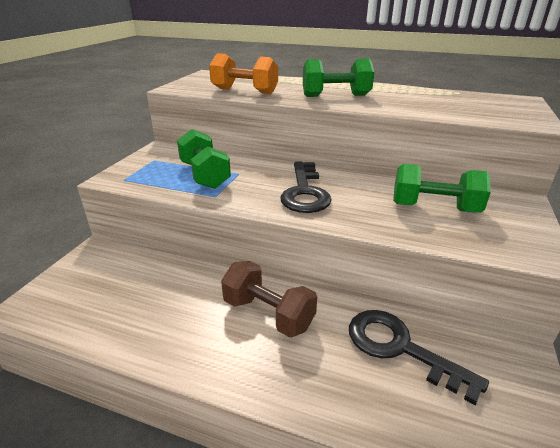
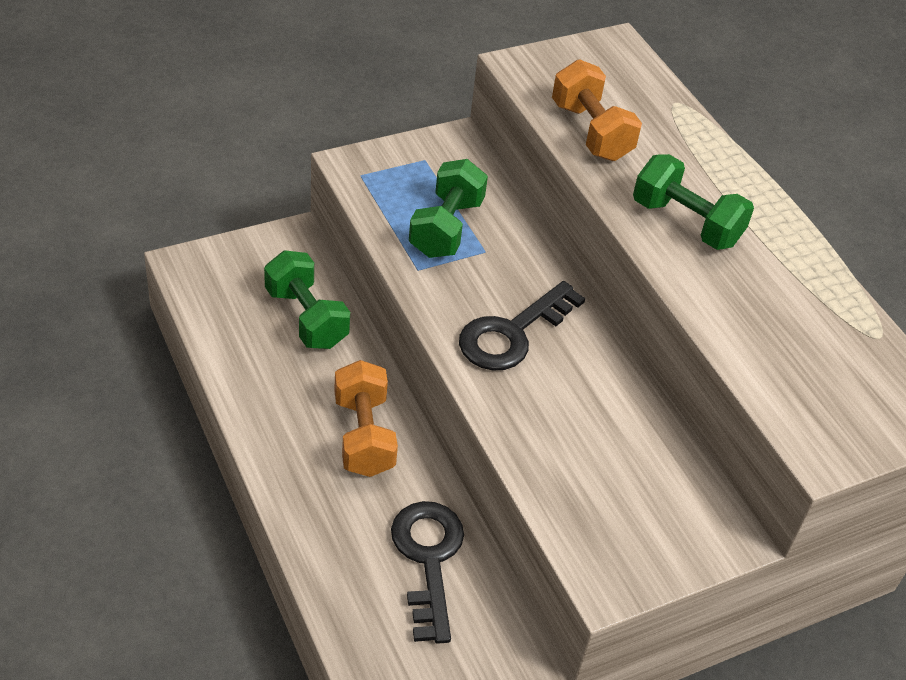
camera: 40 degrees right, 15 degrees up
(268, 314) = (364, 436): brown dumbbell -> orange dumbbell
(434, 208) = (612, 460): green dumbbell -> green dumbbell (306, 318)

